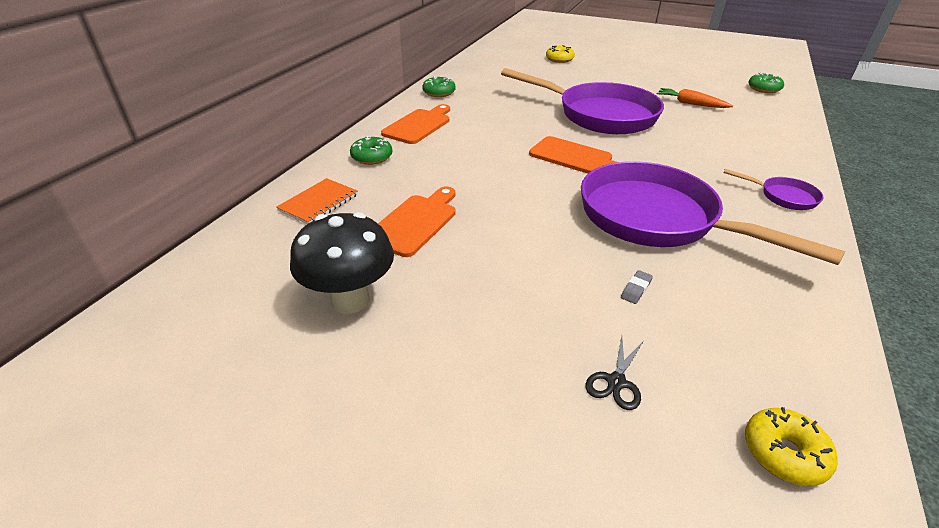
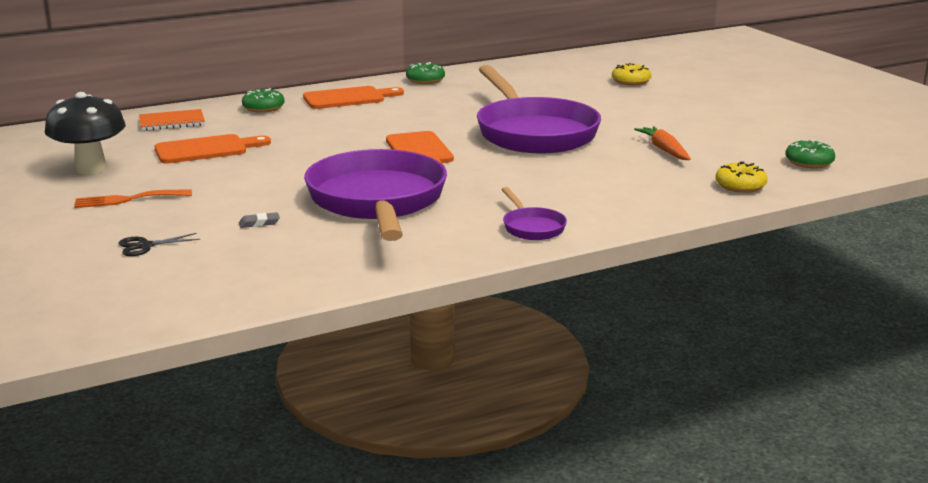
camera: 40 degrees right, 15 degrees down
(470, 324) = (127, 199): none -> orange fork
(784, 453) = (159, 298): yellow donut -> yellow donut (740, 186)

